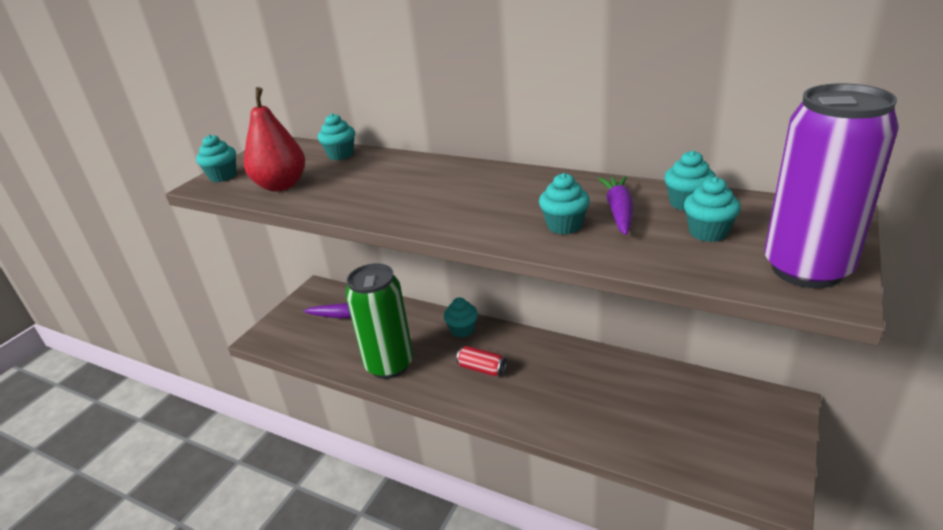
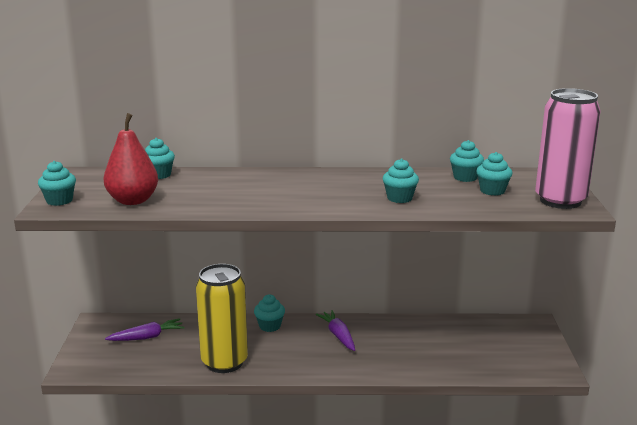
camera: 30 degrees left, 10 degrees down
(389, 365) = (224, 362): green can -> yellow can
(482, 369) = (308, 348): red can -> none
(618, 211) = (427, 187): purple carrot -> purple carrot (338, 335)
(806, 269) = (560, 201): purple can -> pink can

